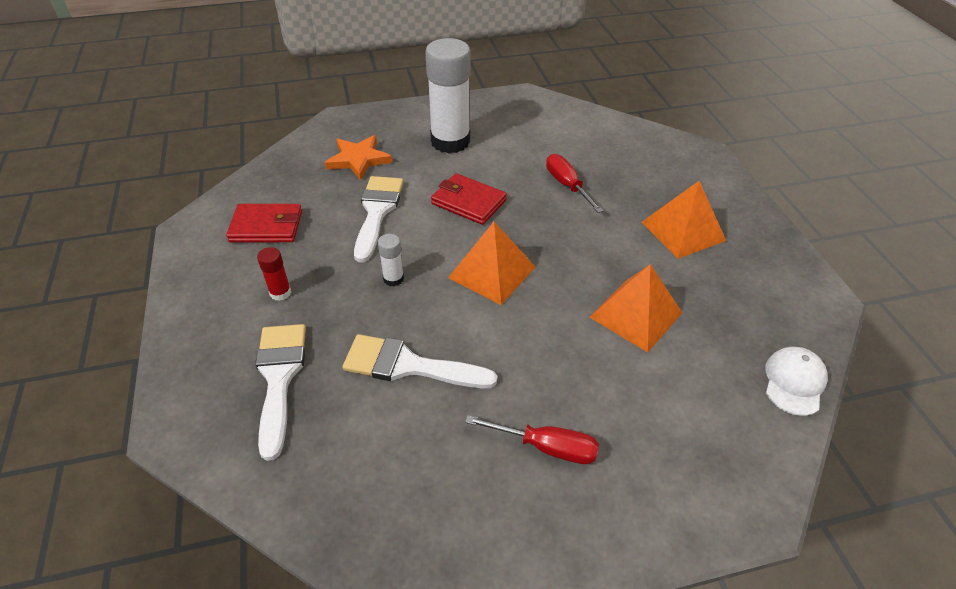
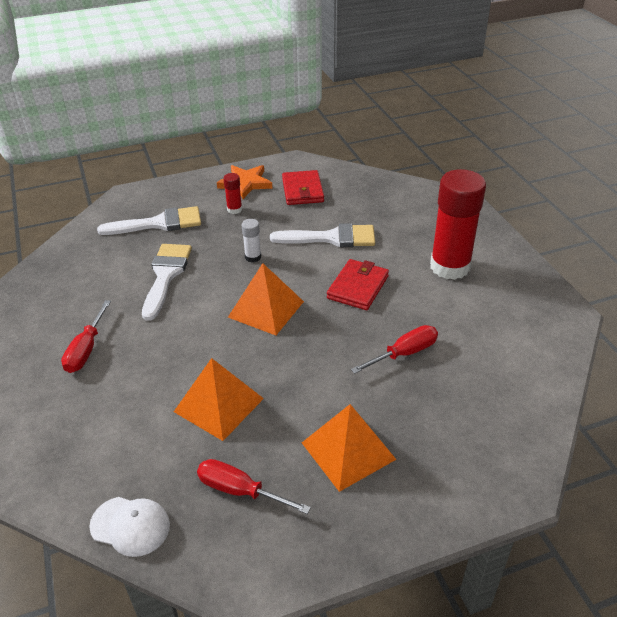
camera: 85 degrees right, 5 degrees down
(358, 159) = (400, 218): orange star -> orange star (245, 183)
(450, 142) = (450, 267): white glue stick -> red glue stick
(737, 301) = (240, 491): none -> red screwdriver

